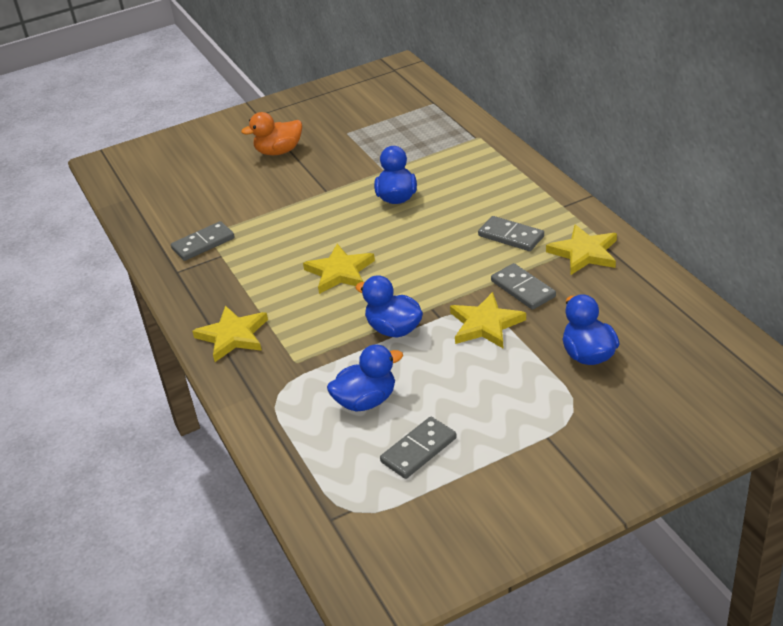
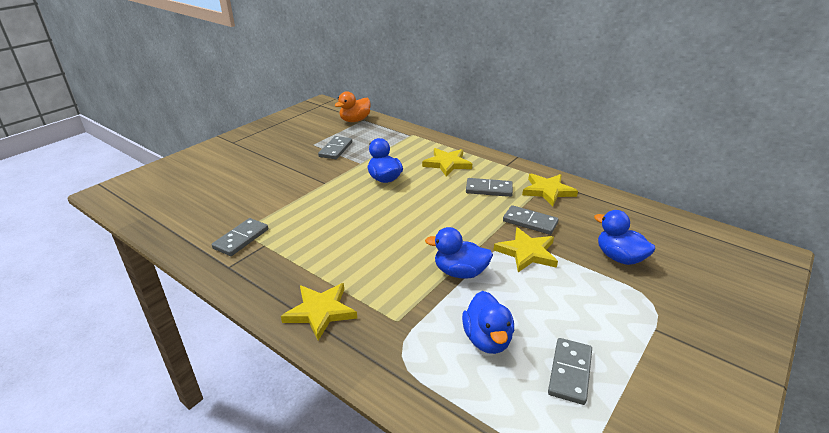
camera: 30 degrees left, 5 degrees down
(279, 151) = (266, 163): orange duck -> orange duck (355, 120)
(340, 272) = (380, 238): yellow star -> yellow star (447, 164)
(366, 401) = (487, 339): blue duck -> blue duck turned 135 degrees clockwise
(368, 145) = (336, 149): none -> grey domino

